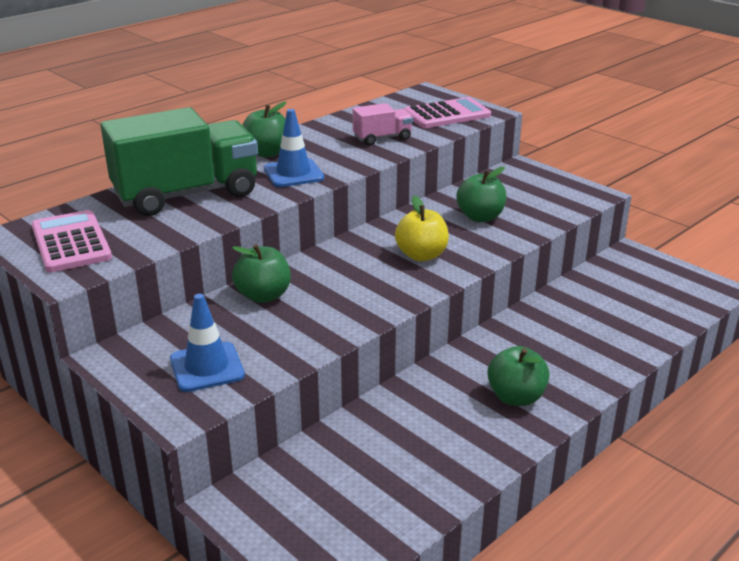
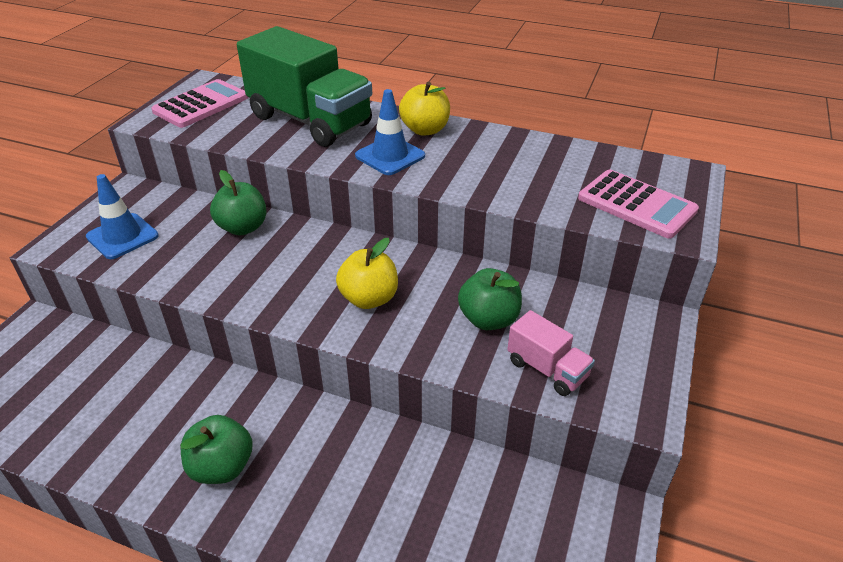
camera: 65 degrees right, 10 degrees up
(267, 153) = (425, 130): green apple -> yellow apple
(382, 138) = (521, 180): pink truck -> pink truck (547, 369)

